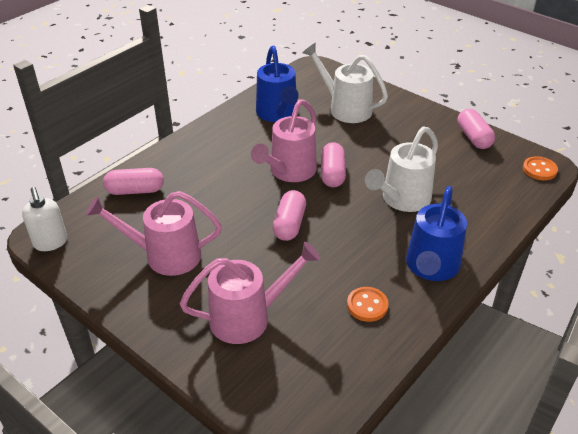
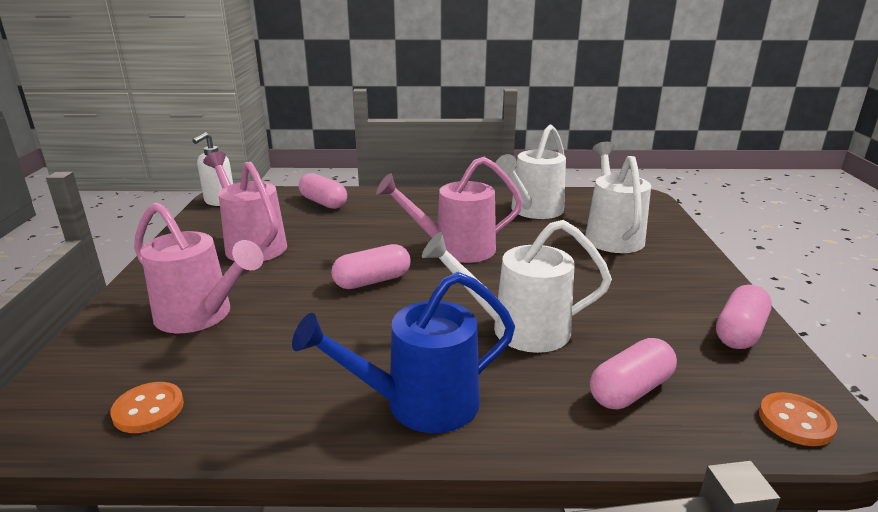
camera: 50 degrees right, 15 degrees down
(278, 114) = (532, 211): blue watering can -> white watering can
(332, 174) = (491, 271): pink capsule -> pink capsule (630, 390)
(367, 305) = (290, 382): orange button -> orange button (148, 409)

